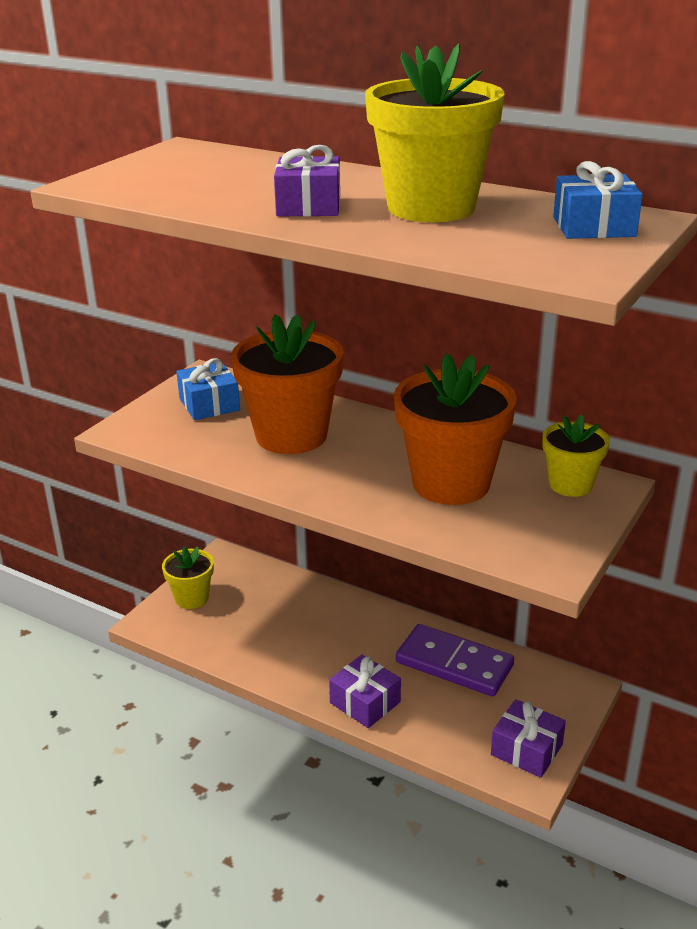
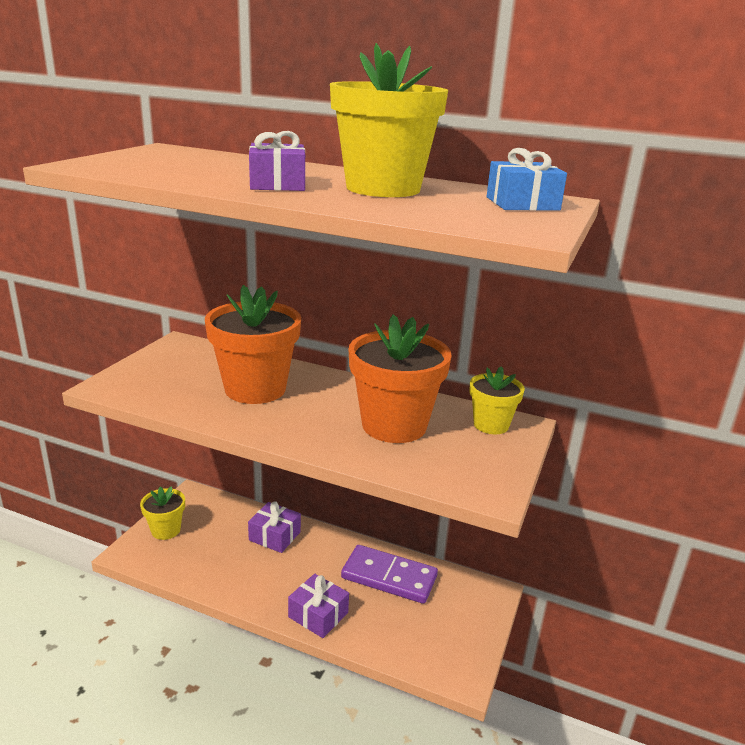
camera: 10 degrees left, 5 degrees down
(209, 404) = (183, 365): blue gift -> none
(526, 750) = (456, 649): purple gift -> purple gift (274, 536)

